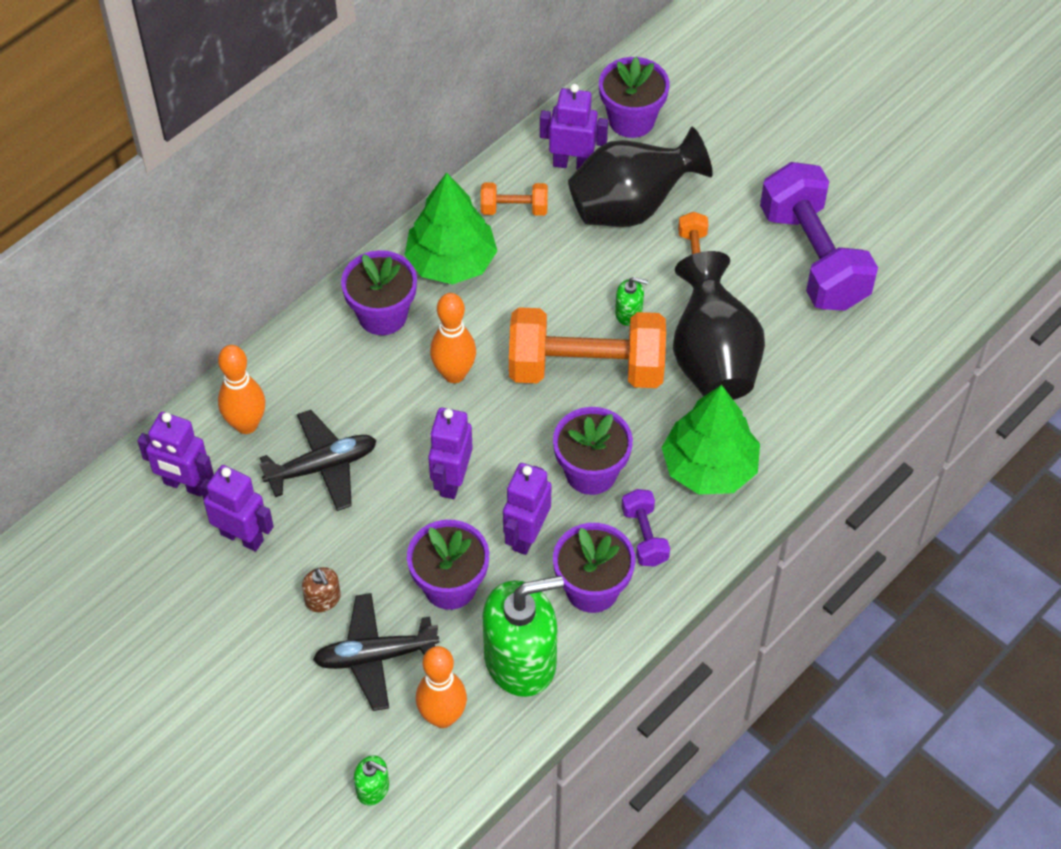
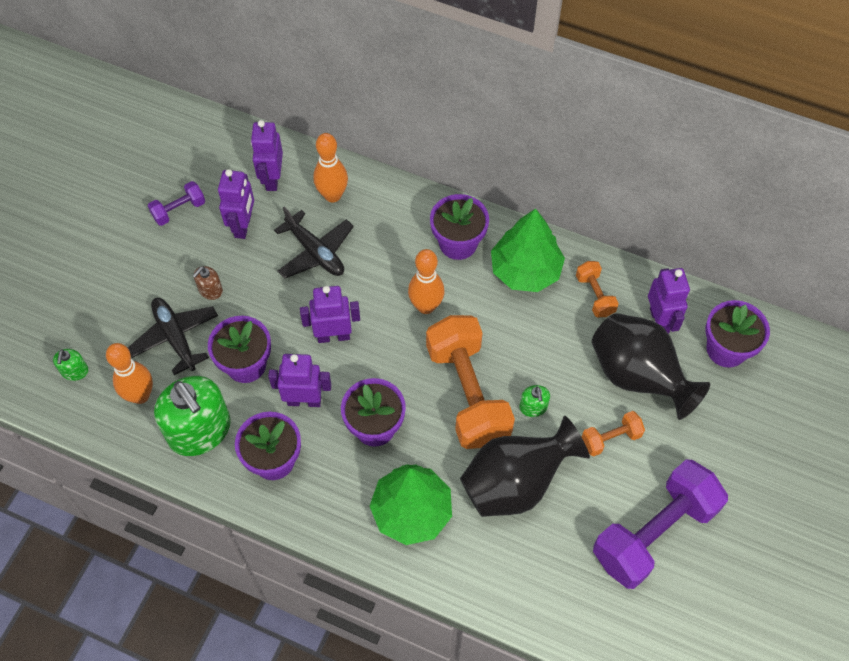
camera: 70 degrees right, 5 degrees up
(644, 536) = (331, 482): purple dumbbell -> purple dumbbell (179, 210)

